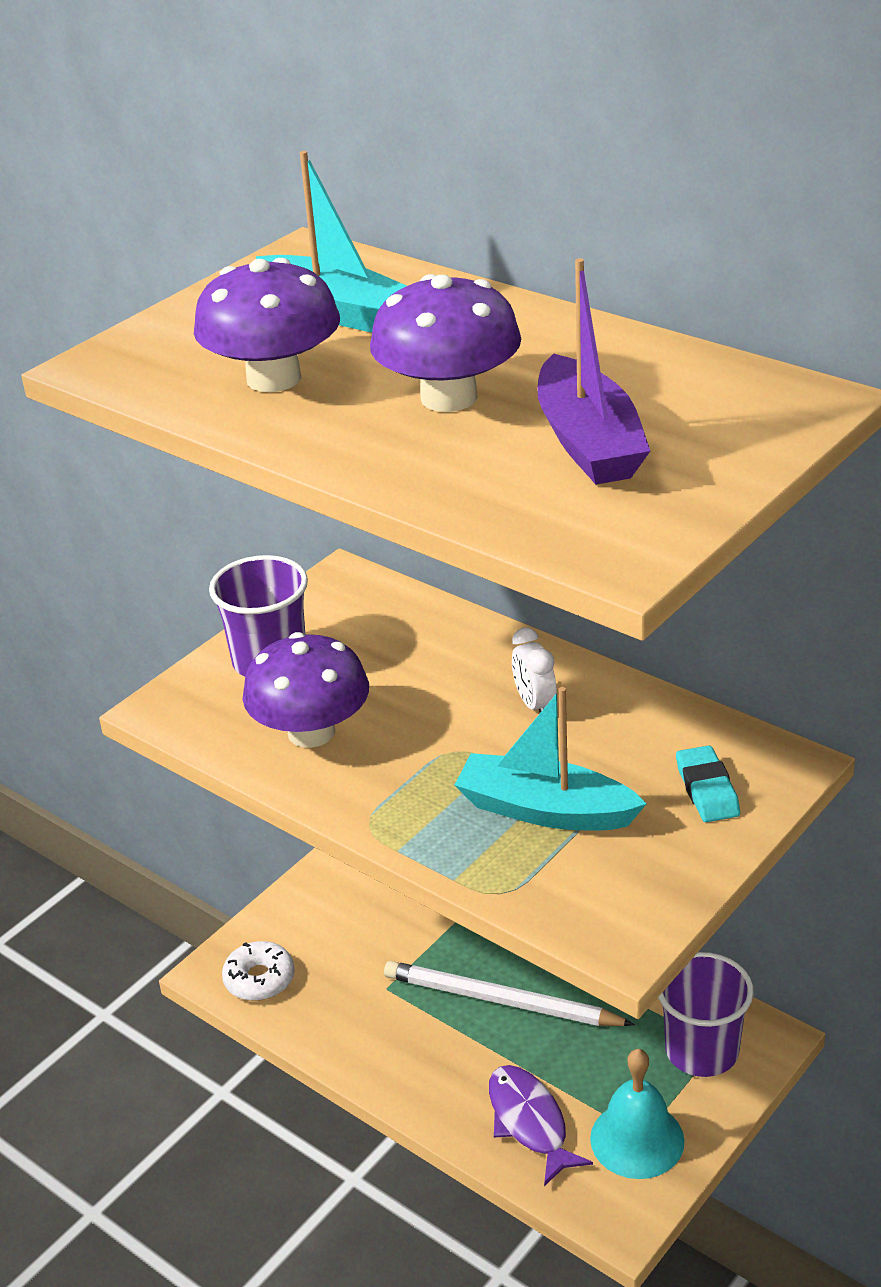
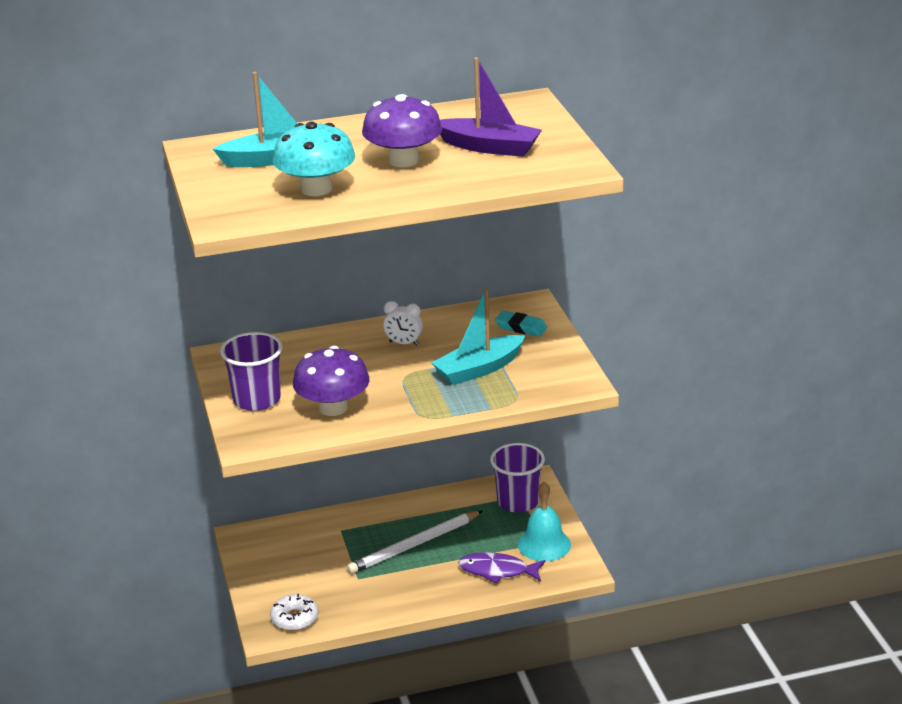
camera: 55 degrees left, 5 degrees down
(274, 378) = (316, 189): purple mushroom -> turquoise mushroom

